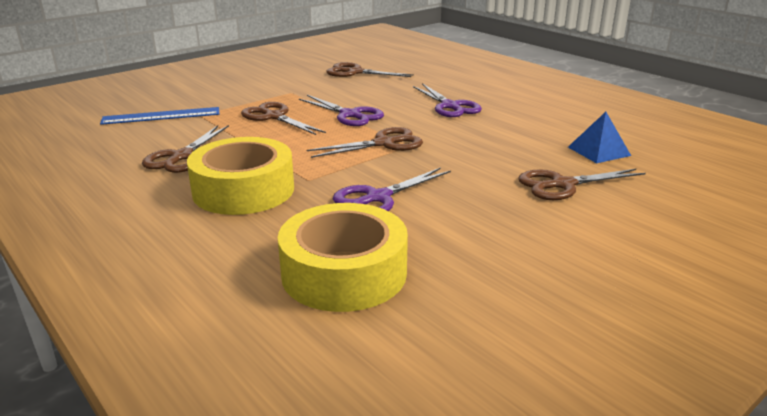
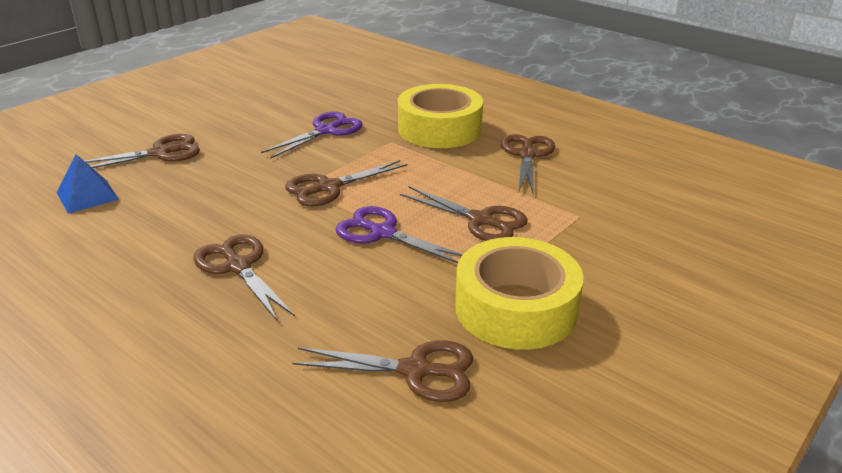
camera: 170 degrees right, 5 degrees up
(161, 116) = (624, 209): blue ruler -> none
(344, 273) = (339, 88): yellow tape -> yellow tape (516, 308)
(450, 106) = (238, 266): purple scissors -> brown scissors

